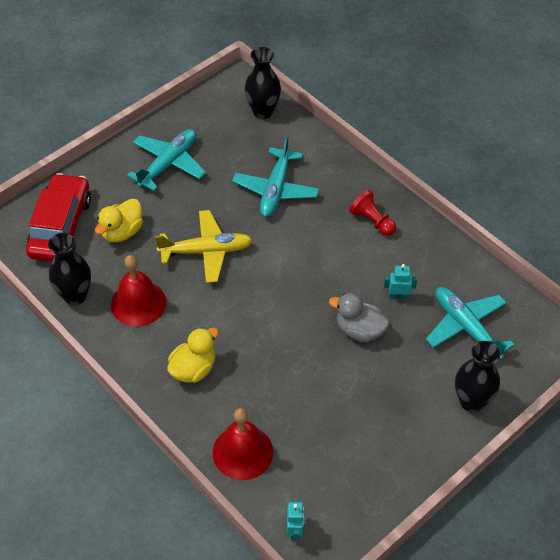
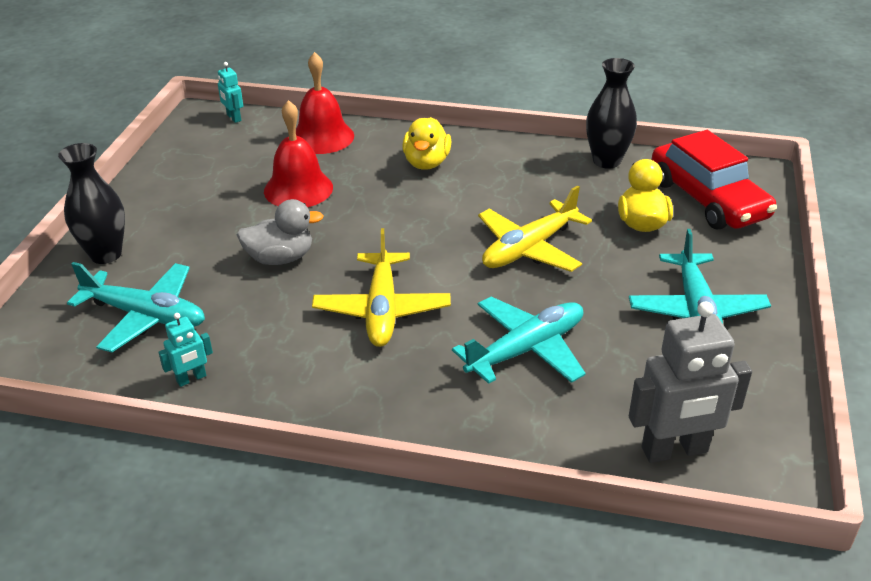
camera: 145 degrees right, 15 degrees down
(138, 303) = (540, 181): red bell -> red bell (298, 189)
(263, 112) = (675, 450): black vase -> grey robot
(275, 190) = (526, 349): turquoise plane -> turquoise plane turned 75 degrees clockwise
(328, 255) = (382, 310): none -> yellow plane
(372, 221) = (357, 376): red pawn -> none
(398, 296) = (256, 308): turquoise robot -> turquoise robot (191, 379)

